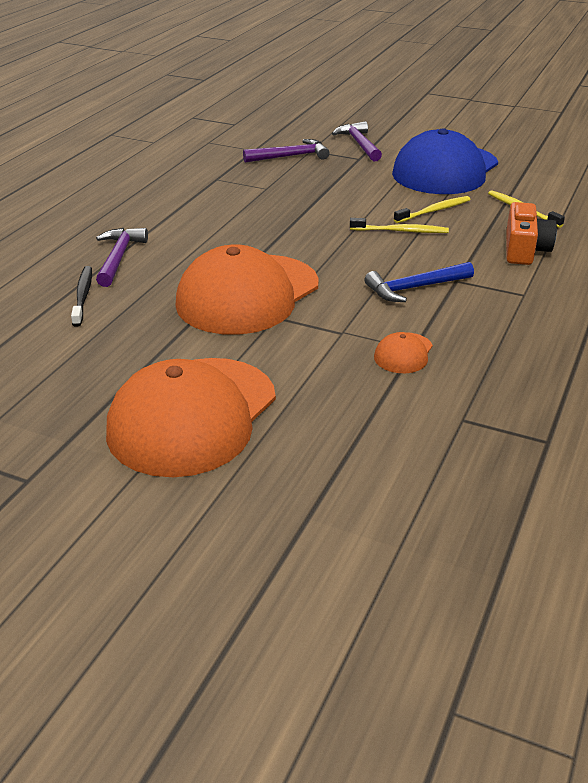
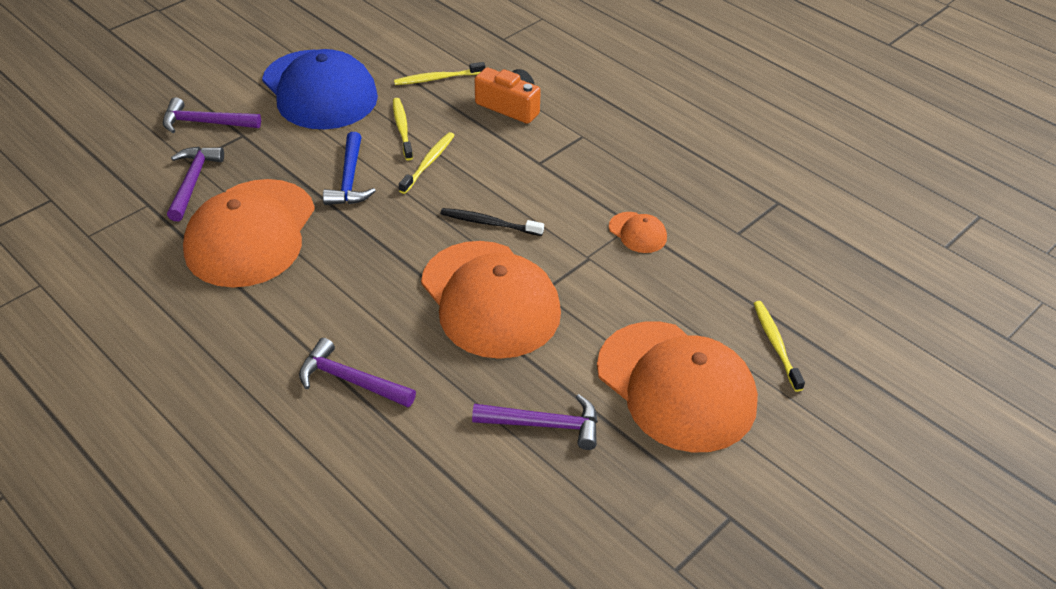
camera: 70 degrees left, 10 degrees up
(83, 295) = (421, 426): black toothbrush -> black toothbrush (488, 223)
(108, 351) = (544, 425): none -> purple hammer
(252, 187) = (251, 233): none -> orange cap
(295, 475) = (775, 344): none -> yellow toothbrush
(415, 288) = (538, 191): blue hammer -> blue hammer (350, 179)

